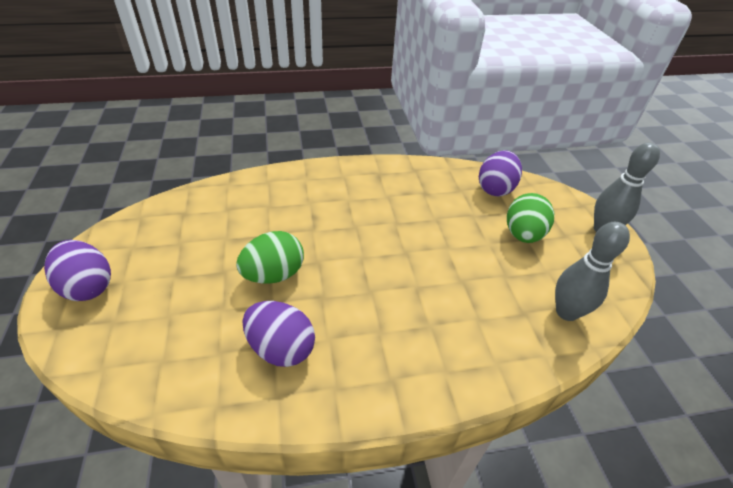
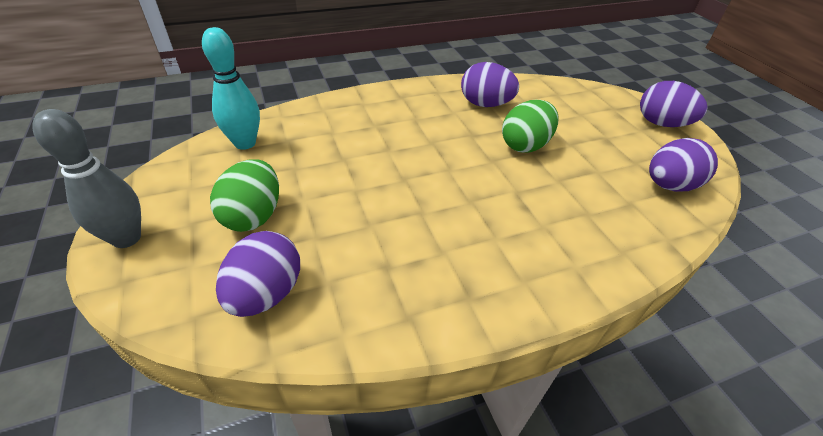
camera: 170 degrees right, 0 degrees up
(178, 217) = (669, 185): none -> purple egg
(566, 312) = (245, 143): grey bowling pin -> turquoise bowling pin

